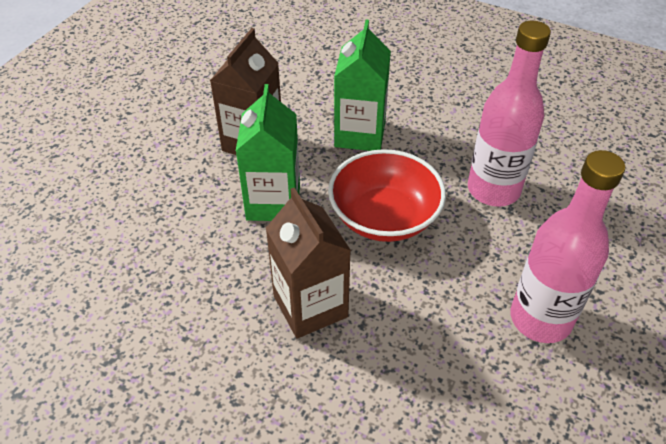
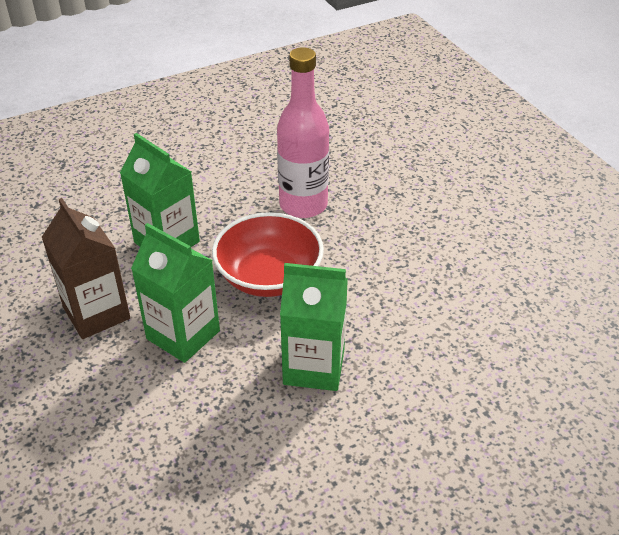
camera: 55 degrees left, 5 degrees down
(310, 306) = (314, 367): brown carton -> green carton
(540, 319) = (432, 250): pink bottle -> none

